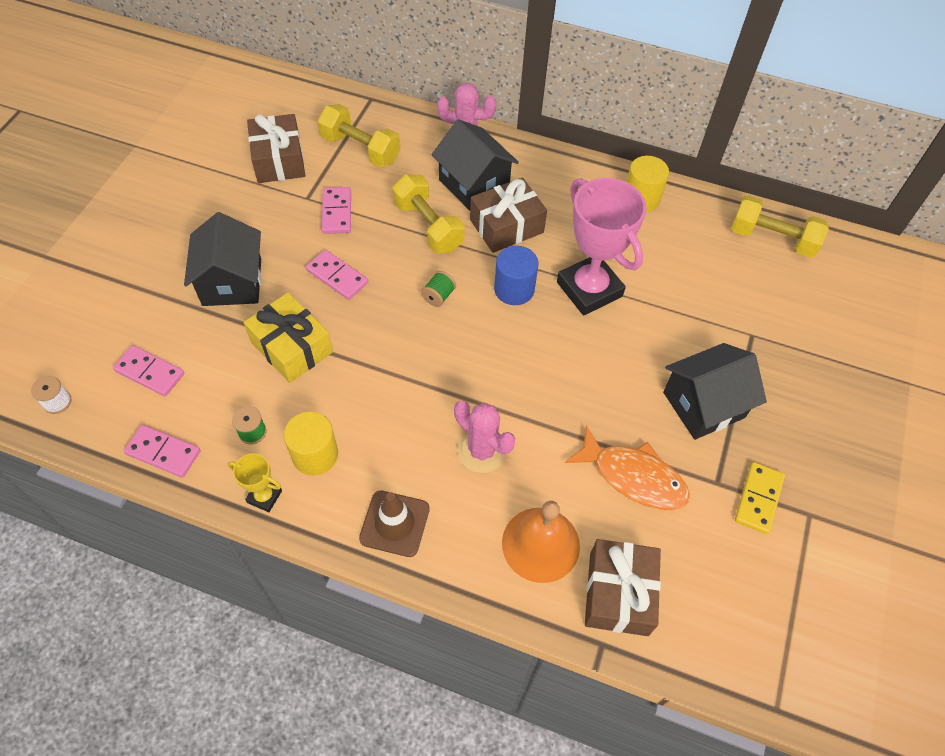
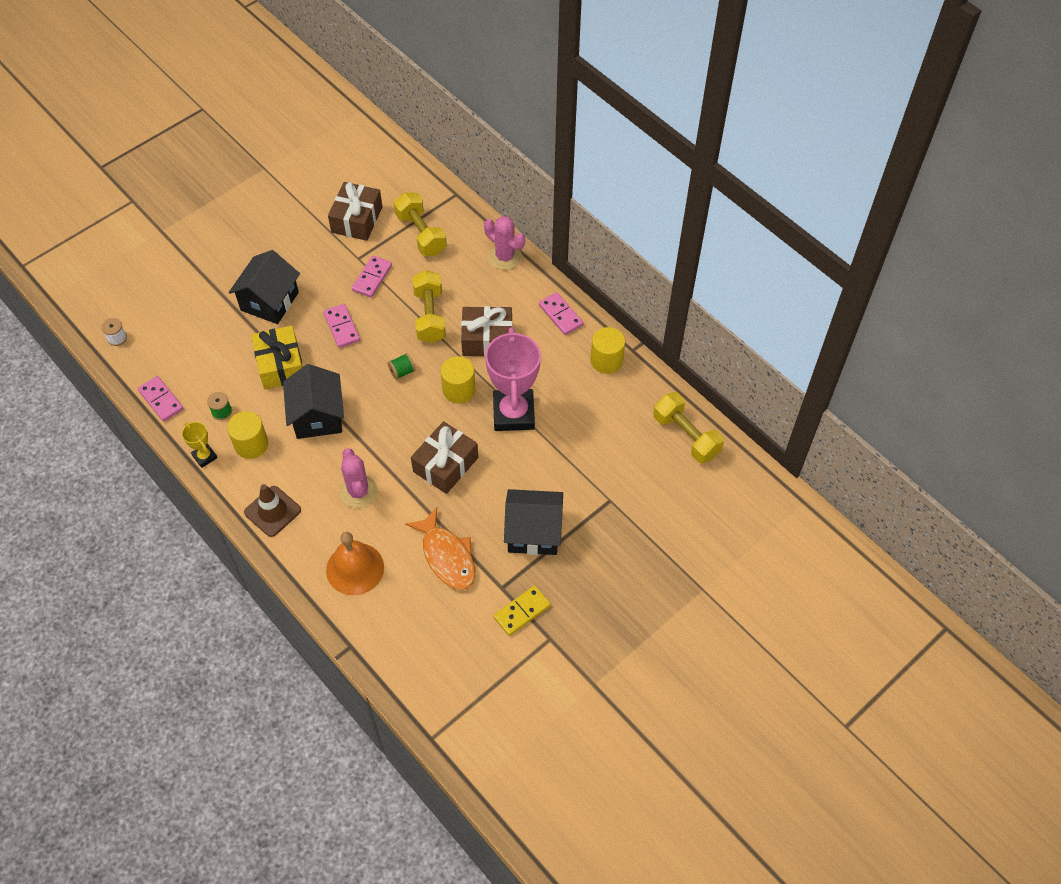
camera: 30 degrees right, 0 degrees up
(150, 372) = (182, 343): pink domino -> pink domino (560, 315)
(474, 184) = (486, 296): black house -> black house (317, 416)
(514, 289) = (459, 390): blue cylinder -> yellow cylinder
(618, 593) = (382, 622): brown gift -> brown gift (445, 464)

